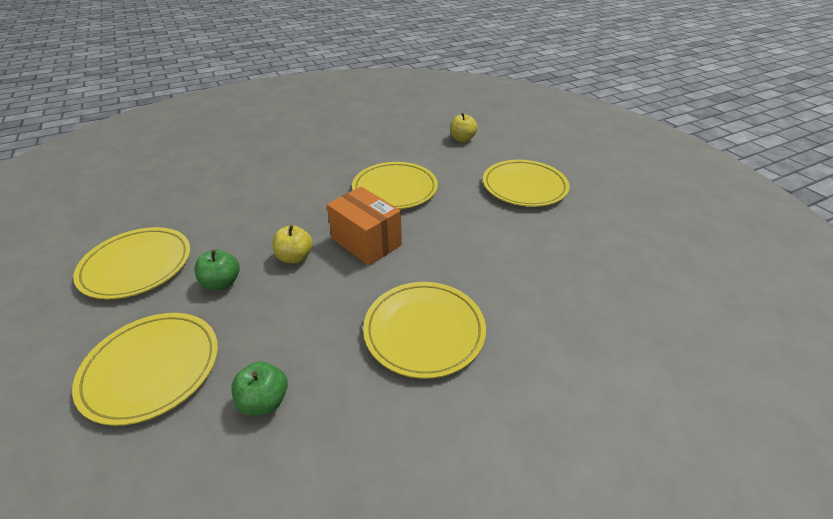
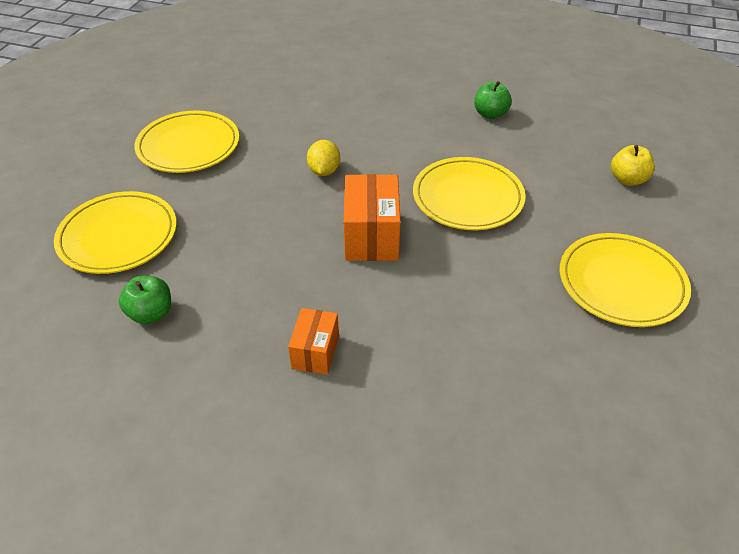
camera: 45 degrees right, 5 degrees up
(222, 283) = (224, 199): green apple -> green apple (490, 114)
(280, 223) = (324, 171): none -> yellow lemon
(295, 257) = (298, 212): yellow apple -> none
(424, 331) = (315, 352): yellow plate -> orange box

